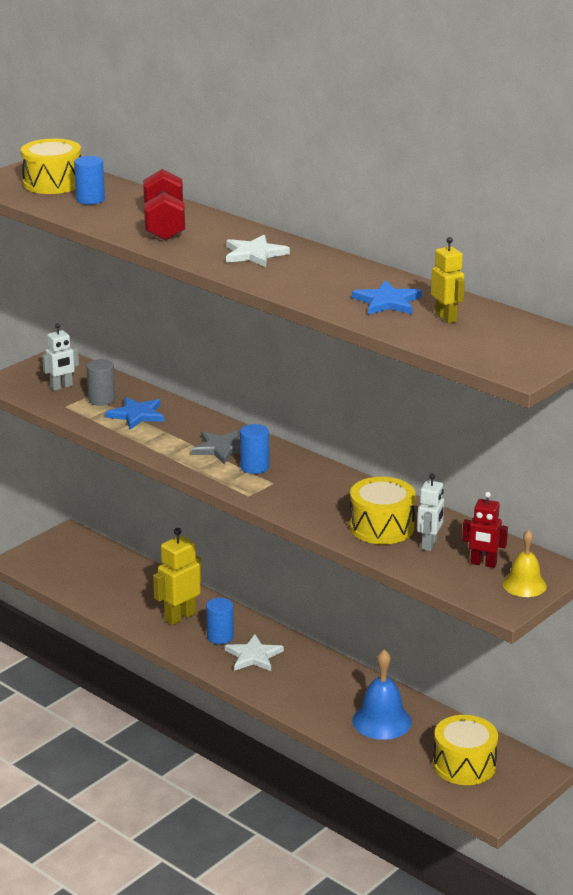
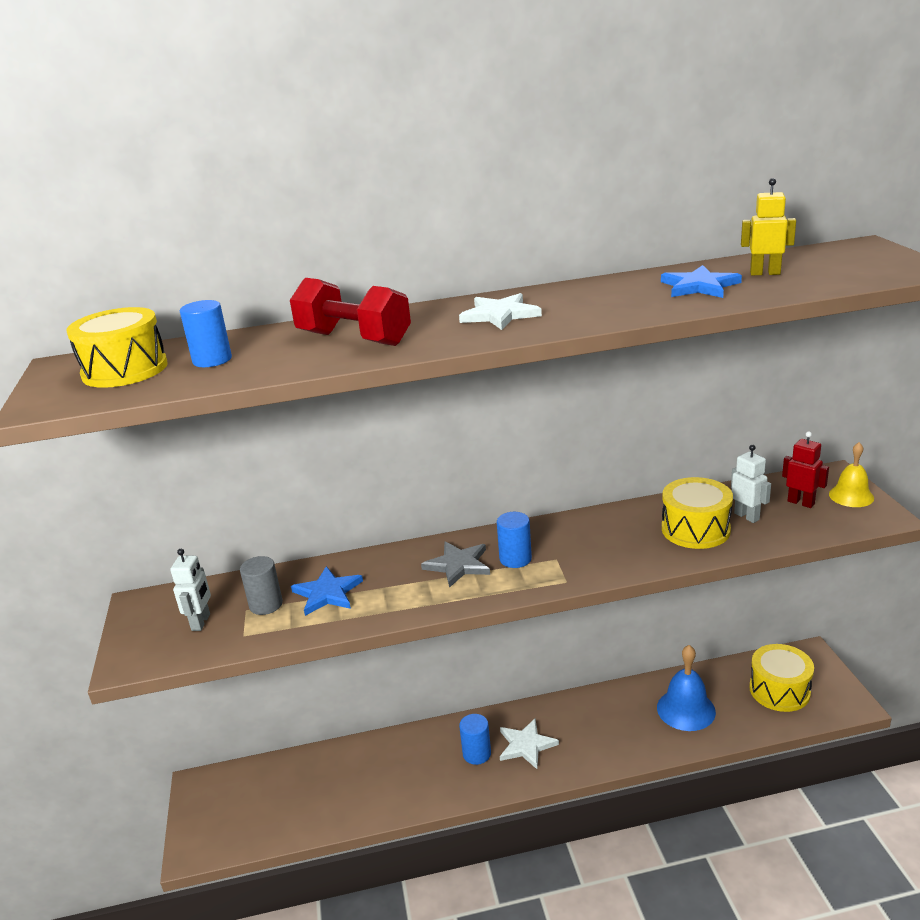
camera: 50 degrees left, 0 degrees up
(180, 617) = (419, 767): yellow robot -> none
(483, 564) = (801, 502): red robot -> red robot turned 105 degrees counterclockwise

